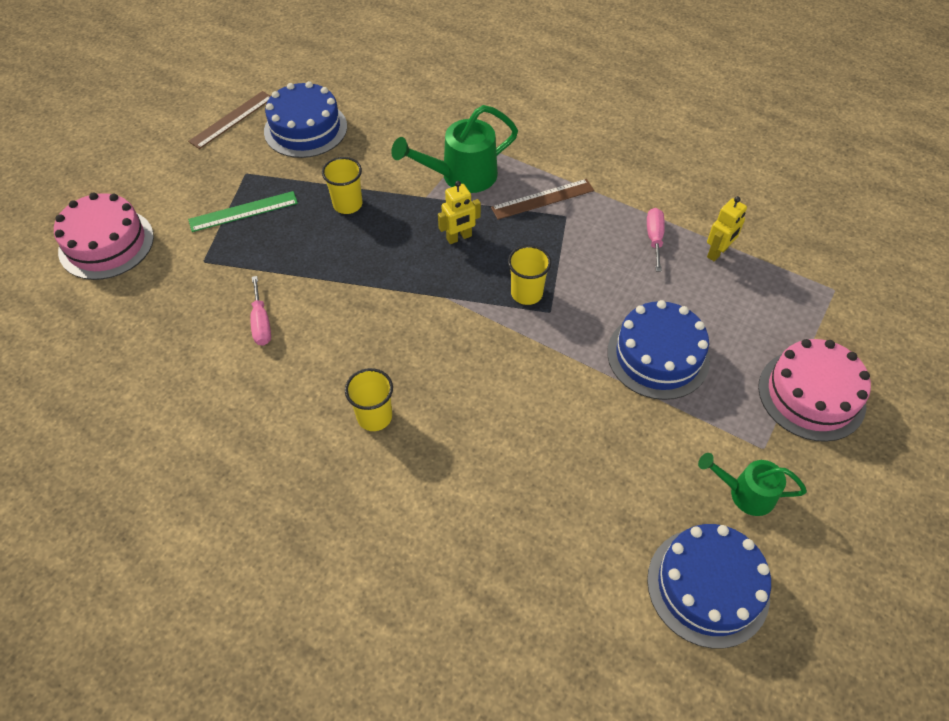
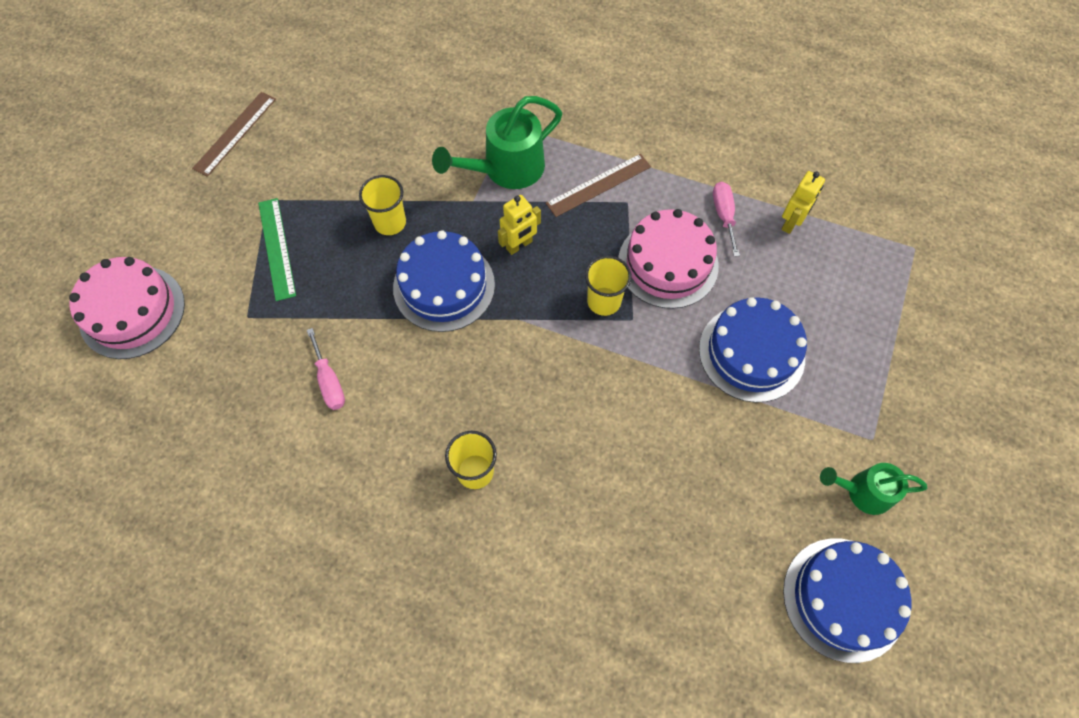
camera: 10 degrees left, 10 degrees up
(243, 211) = (276, 248): green ruler -> green ruler turned 75 degrees counterclockwise
(305, 129) = (321, 134): blue cake -> blue cake (444, 286)
(811, 395) = (910, 372): pink cake -> pink cake (668, 264)

